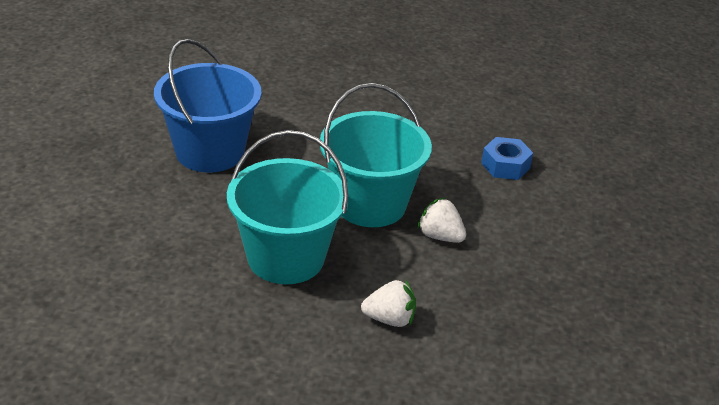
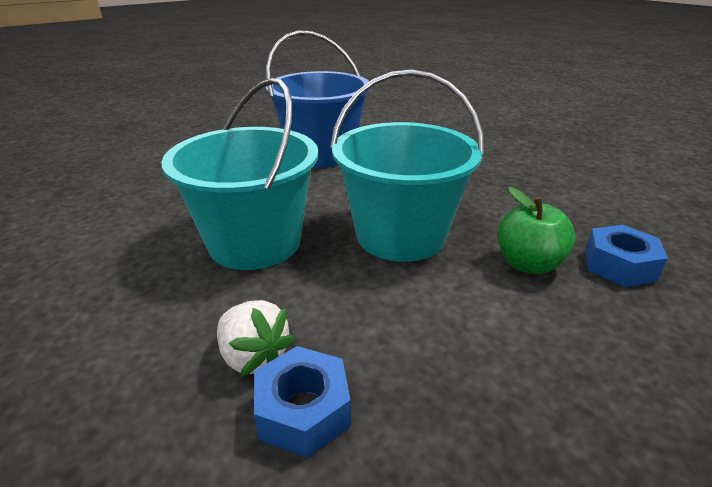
camera: 45 degrees right, 5 degrees down
(440, 236) = (439, 299): white strawberry -> none
(445, 326) = (303, 411): none -> blue nut
(461, 188) = (528, 264): none -> green apple

